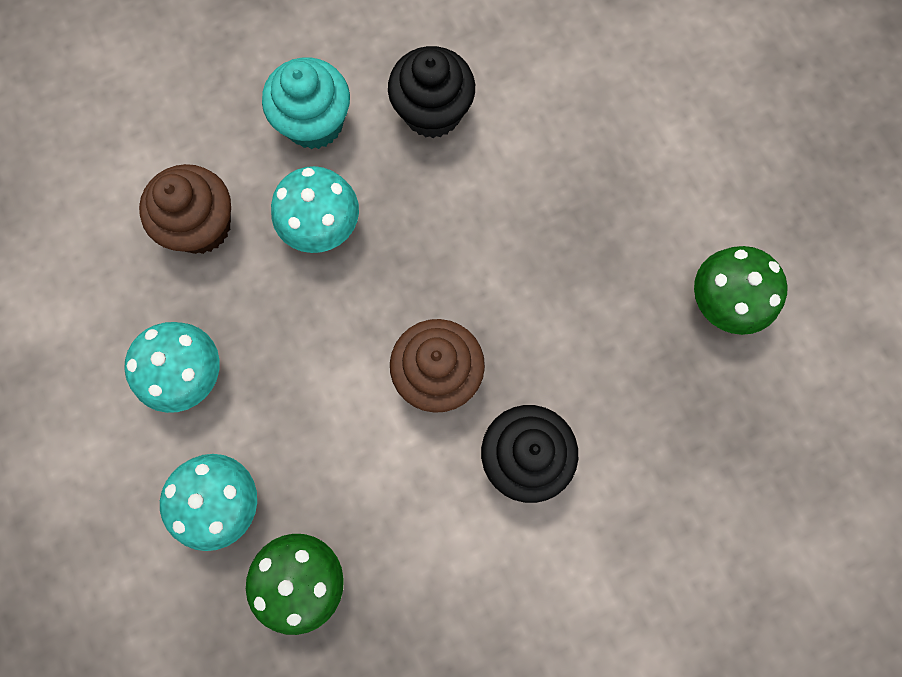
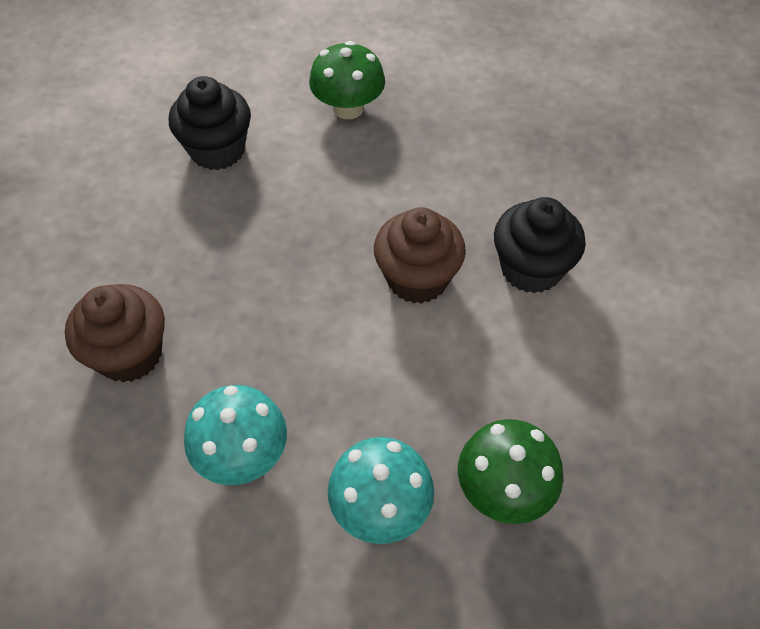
camera: 50 degrees left, 20 degrees down
(314, 123) = (139, 222): turquoise cupcake -> none
(321, 225) = (224, 272): turquoise mushroom -> none
(724, 301) = (519, 93): green mushroom -> green mushroom (348, 108)

